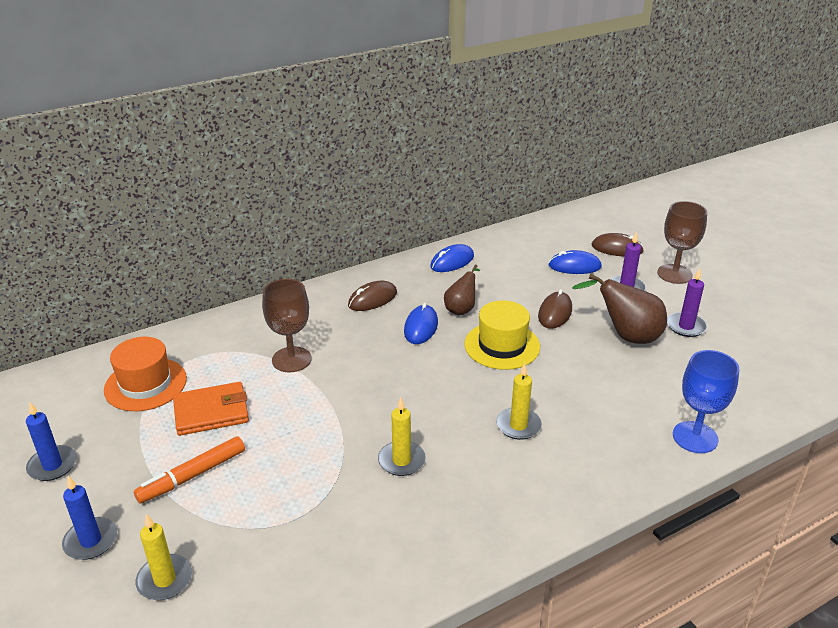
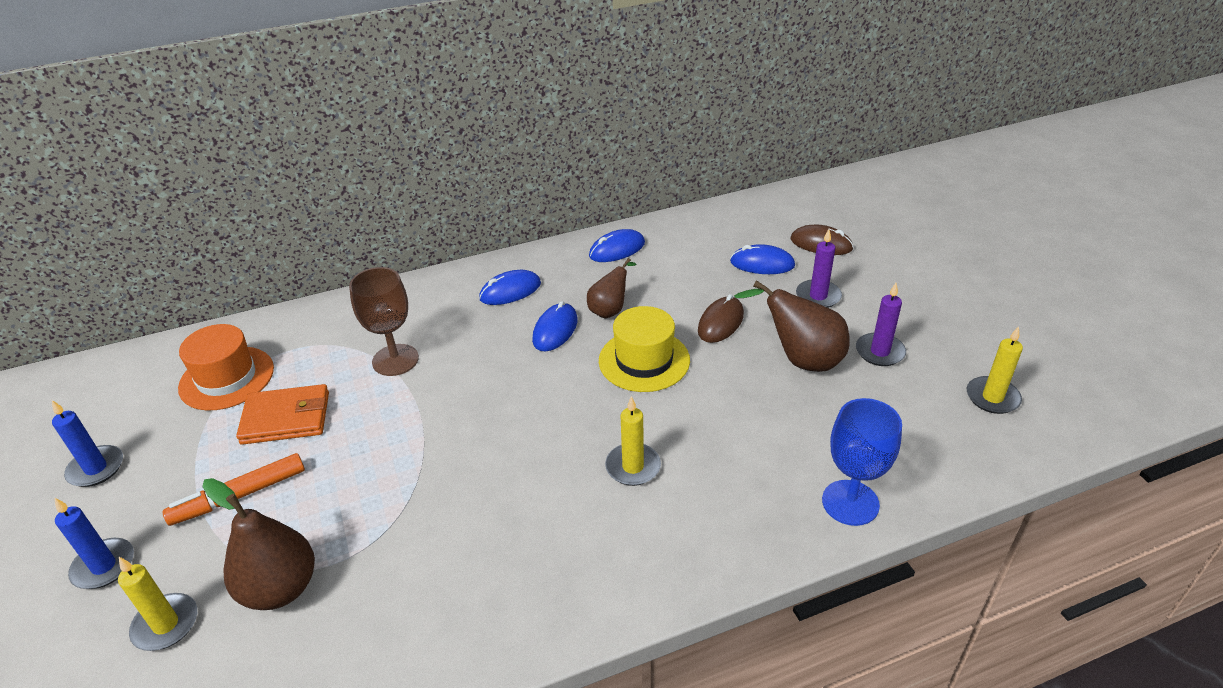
camera: 10 degrees right, 5 degrees up
(255, 543) = (280, 588): none -> brown pear
(372, 299) = (510, 291): brown mouse -> blue mouse
(401, 460) = (480, 500): yellow candle -> yellow candle (992, 397)
(674, 274) = (884, 281): brown goblet -> none

